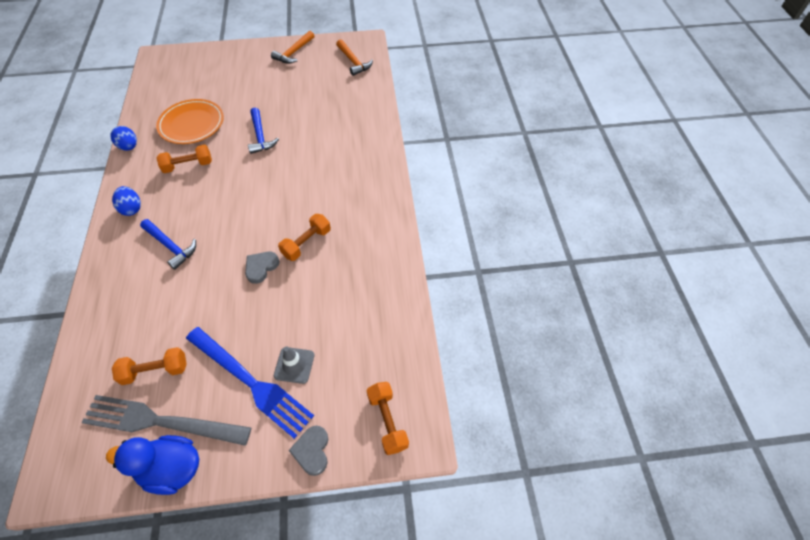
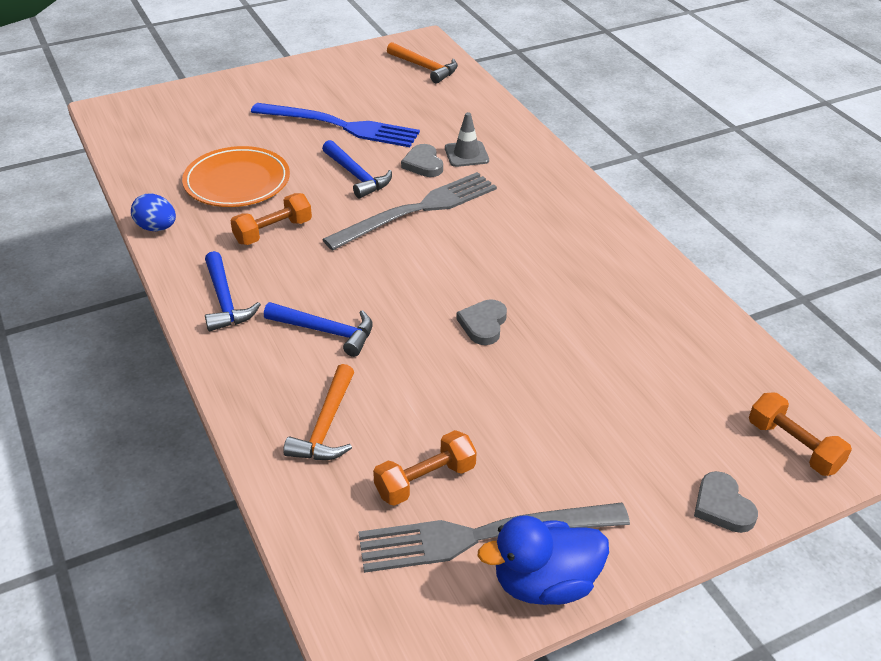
camera: 20 degrees left, 15 degrees down
(132, 208) = (225, 301): blue egg -> blue hammer
(250, 382) = (575, 455): blue fork -> blue fork (340, 126)
(278, 171) = (417, 210): none -> grey fork
(294, 52) = (327, 71): orange hammer -> orange hammer (326, 425)
(294, 365) = (621, 420): grey traffic cone -> grey traffic cone (466, 154)
(304, 136) = (423, 164): none -> grey heart
(306, 243) = (526, 282): orange dumbbell -> none

